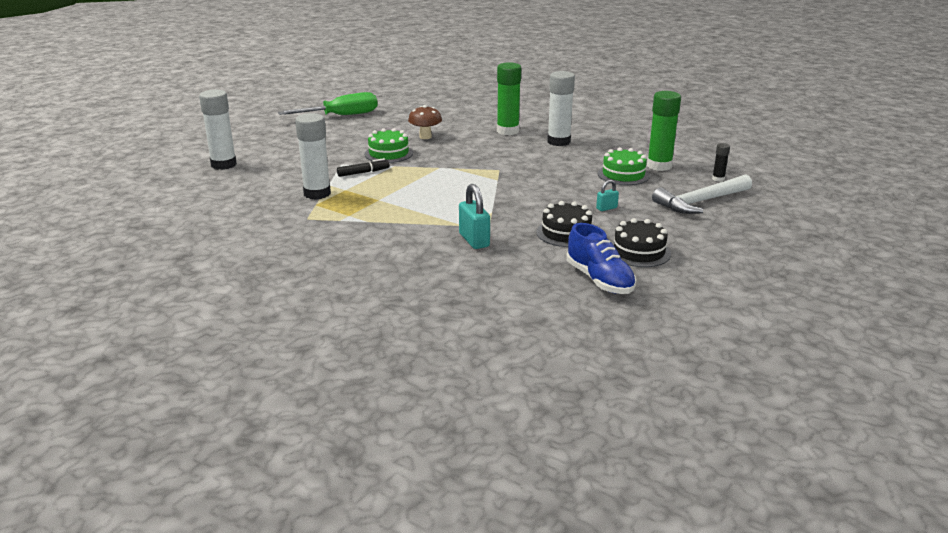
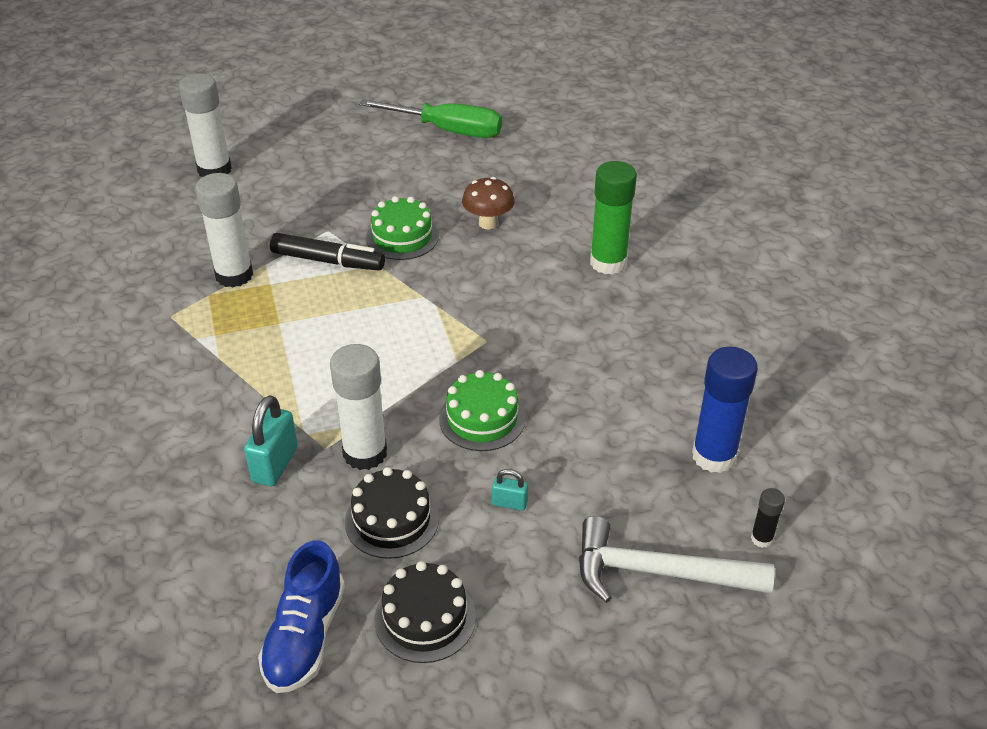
camera: 40 degrees right, 15 degrees up
(363, 172) = (328, 261): black marker -> black marker, size x1.52
(558, 142) = (645, 322): white glue stick -> white glue stick (365, 453)
(623, 175) = (633, 445): green cake -> green cake (482, 418)
(659, 166) = (714, 456): green glue stick -> blue glue stick

